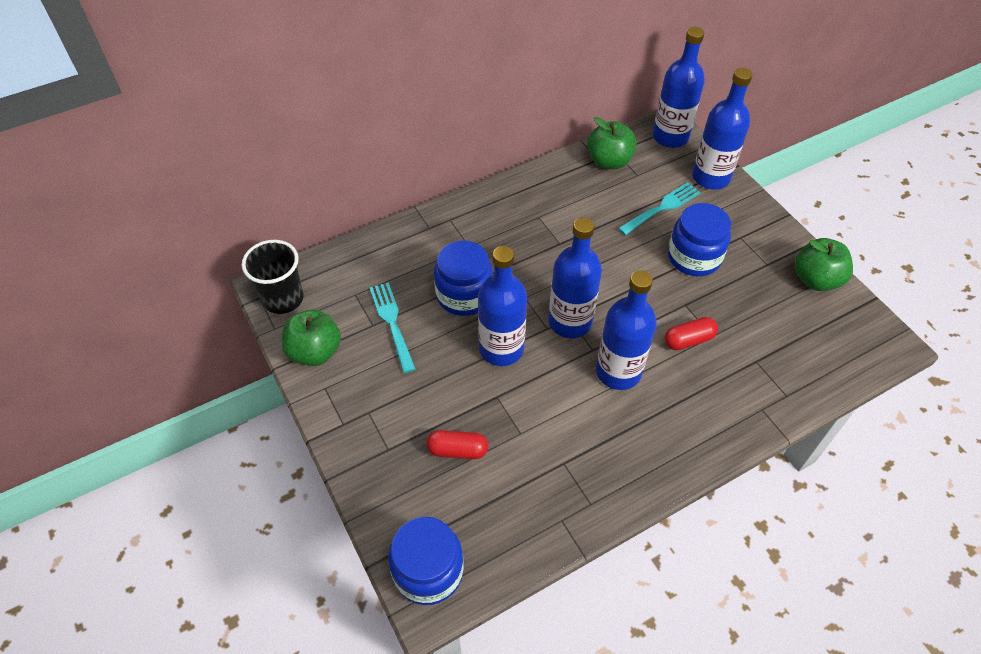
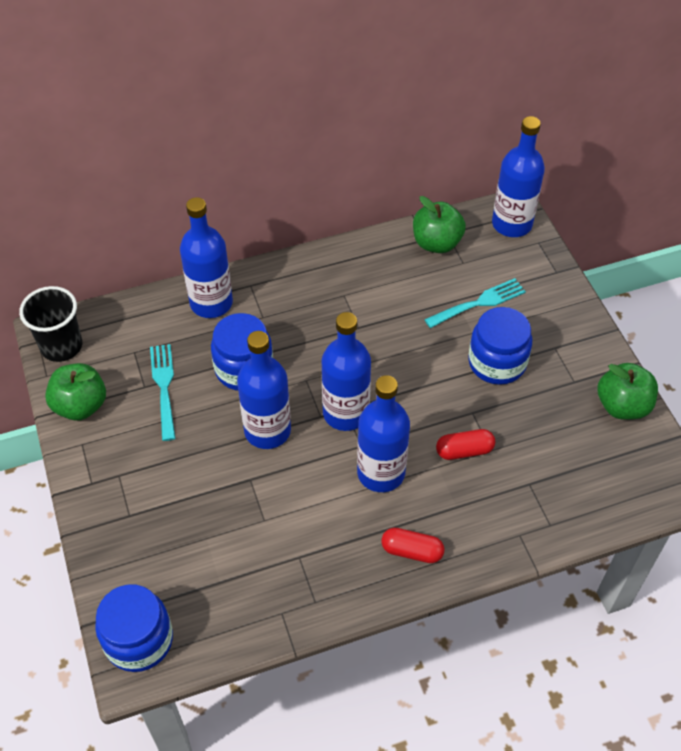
camera: 10 degrees right, 0 degrees up
(457, 450) = (197, 527): red capsule -> red capsule (412, 551)
(710, 177) = (542, 276): blue bottle -> blue bottle (211, 303)

